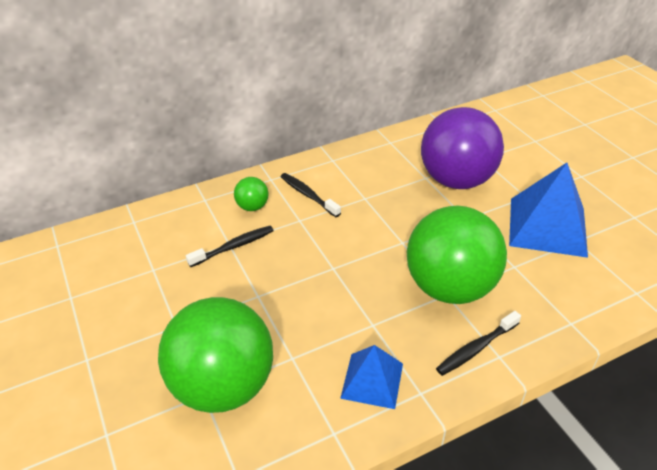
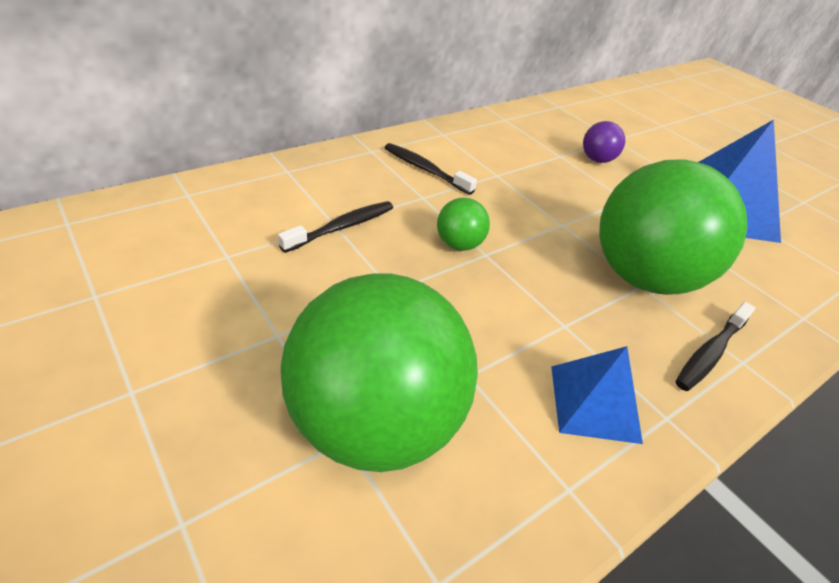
camera: 15 degrees left, 0 degrees up
(252, 207) = (356, 180): green ball -> green ball (459, 244)
(456, 180) = (597, 160): purple ball -> purple ball, size x0.42

